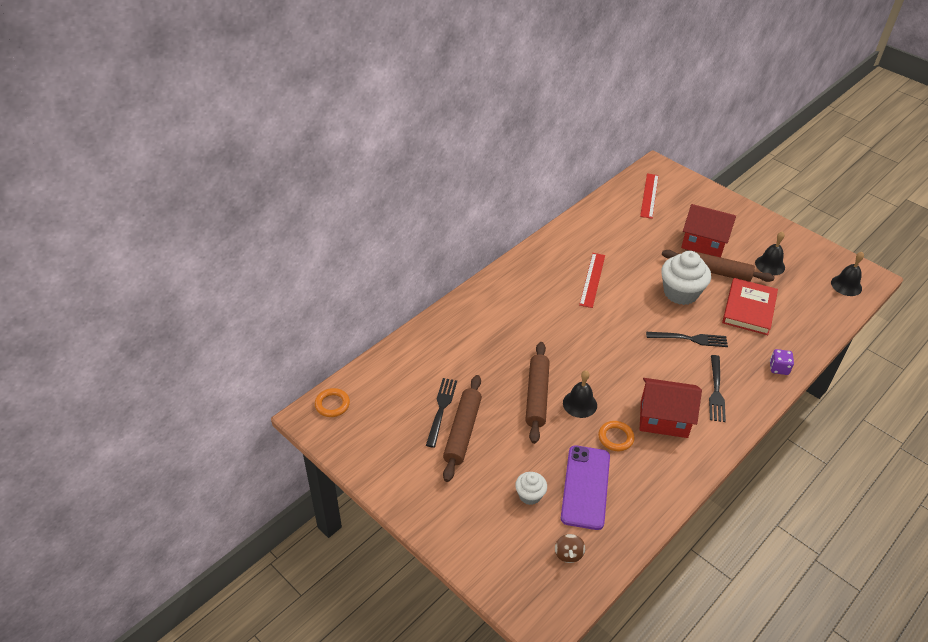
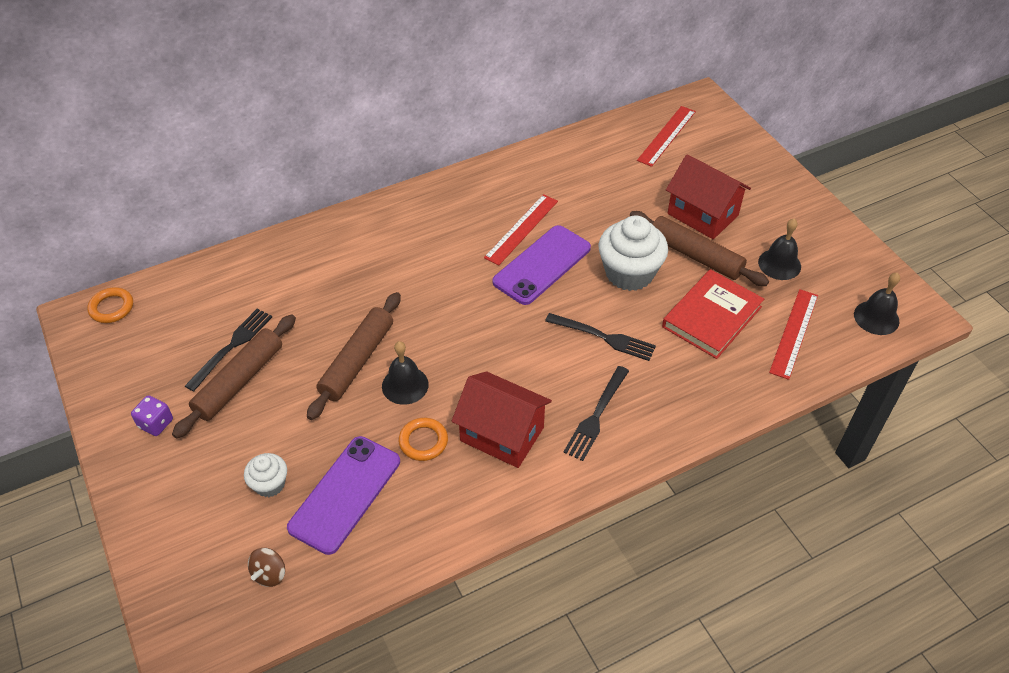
camera: 20 degrees right, 5 degrees up
(621, 301) = (542, 265): none -> purple phone
(778, 368) = (704, 408): purple dice -> purple dice (156, 423)
(804, 307) = (794, 333): none -> red ruler

